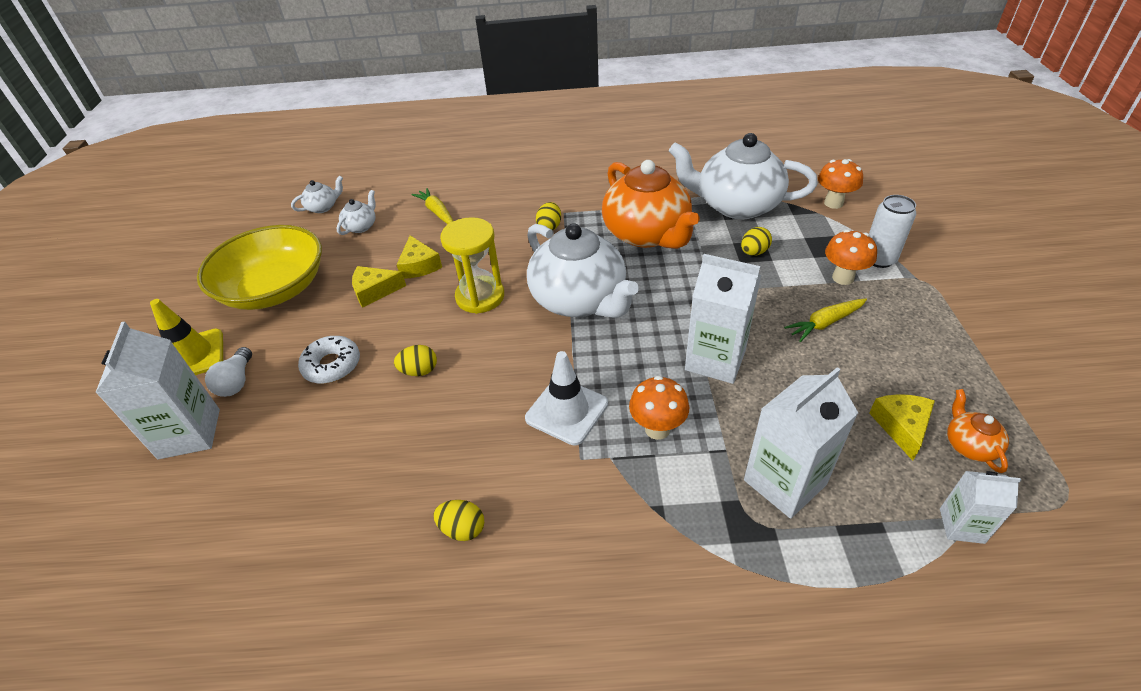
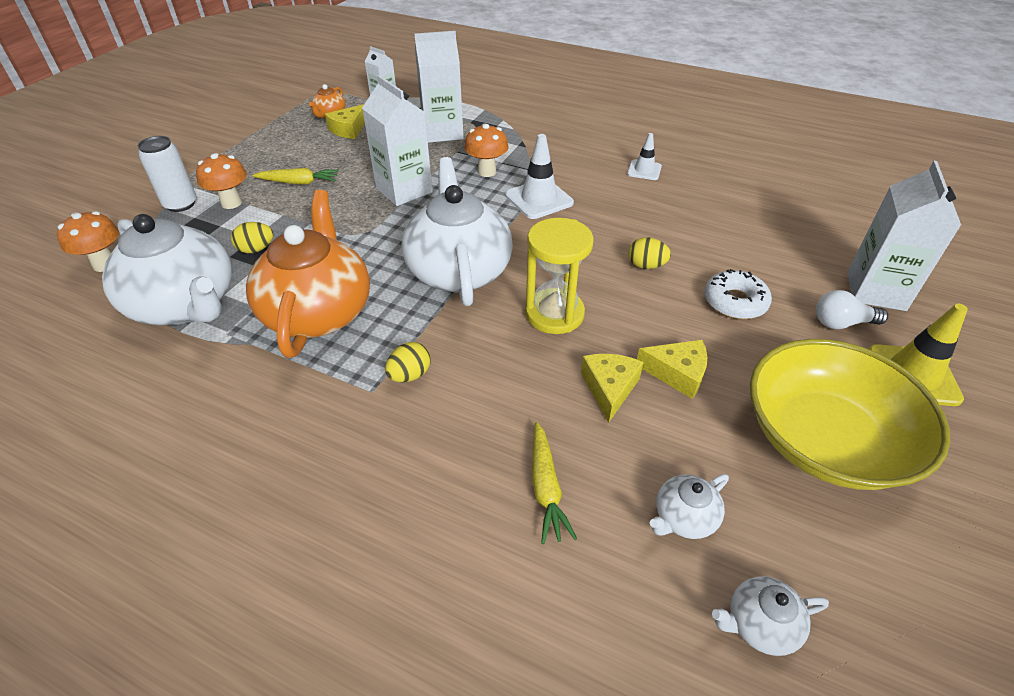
camera: 155 degrees left, 0 degrees up
(236, 381) = (842, 323): white light bulb -> white light bulb turned 120 degrees counterclockwise
(462, 529) = (644, 170): yellow egg -> white traffic cone

